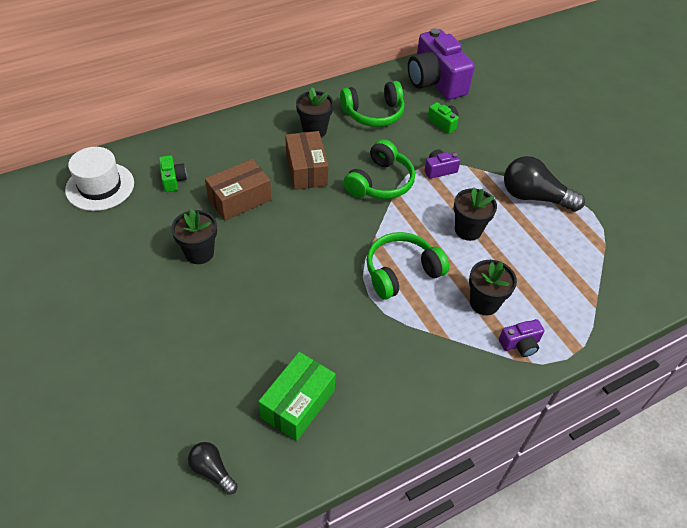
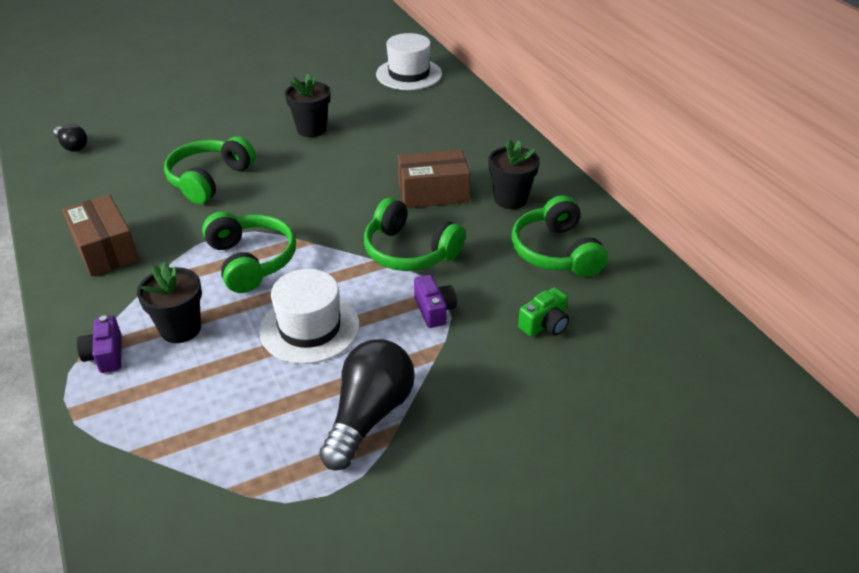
camera: 95 degrees right, 10 degrees down
(173, 180) = (417, 109): green camera -> none
(212, 470) = (72, 146): black light bulb -> black light bulb turned 90 degrees clockwise
(240, 199) = (385, 149): brown box -> brown box (105, 249)
(285, 321) = (209, 179): none -> green headphones
(298, 404) = (111, 187): green box -> none
(435, 81) = (658, 325): purple camera -> none
(468, 230) = (309, 328): black flower pot -> white hat

